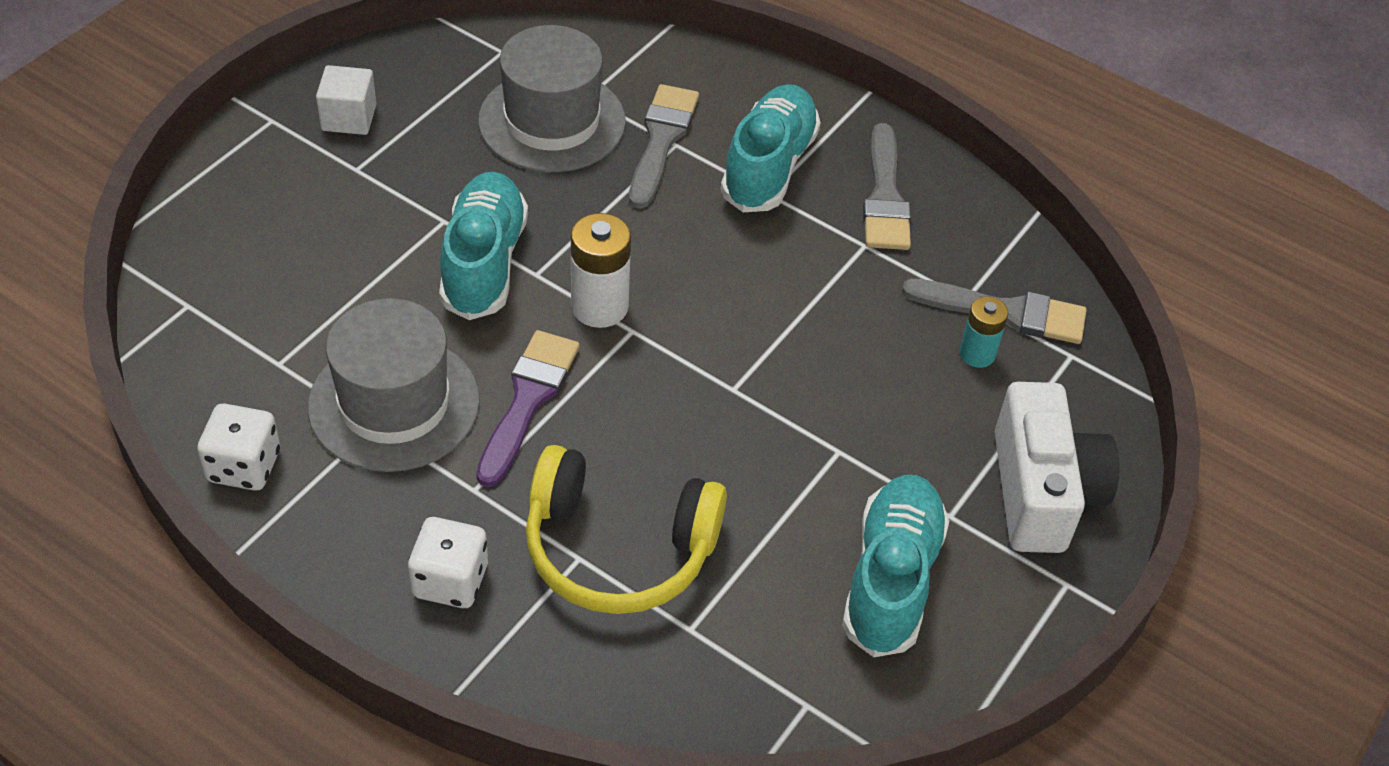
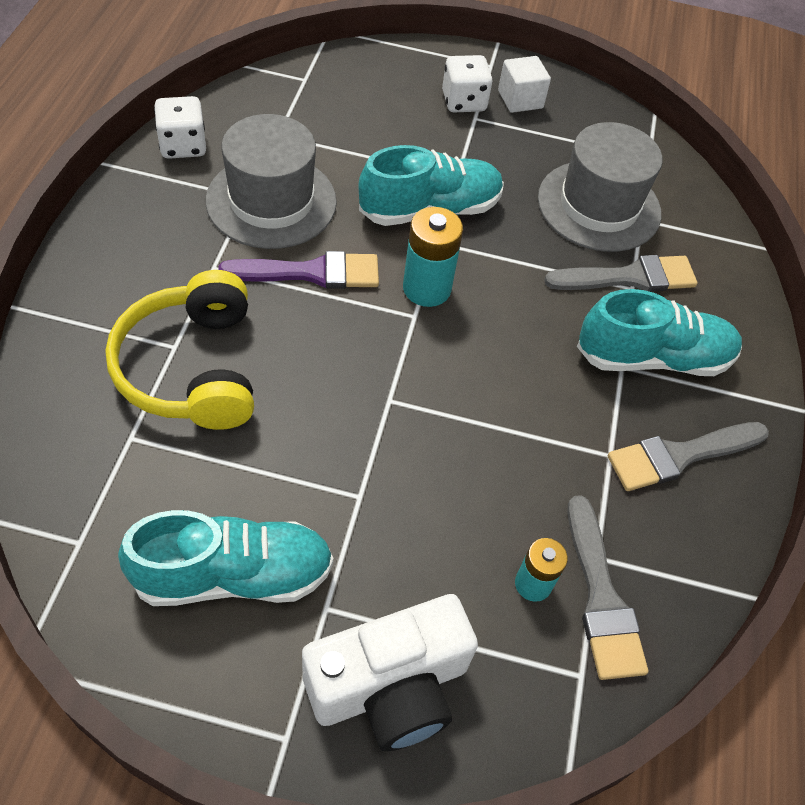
camera: 65 degrees right, 5 degrees up
(450, 580) = (126, 278): white dice -> white dice (463, 101)
(599, 306) = (426, 288): white battery -> turquoise battery

